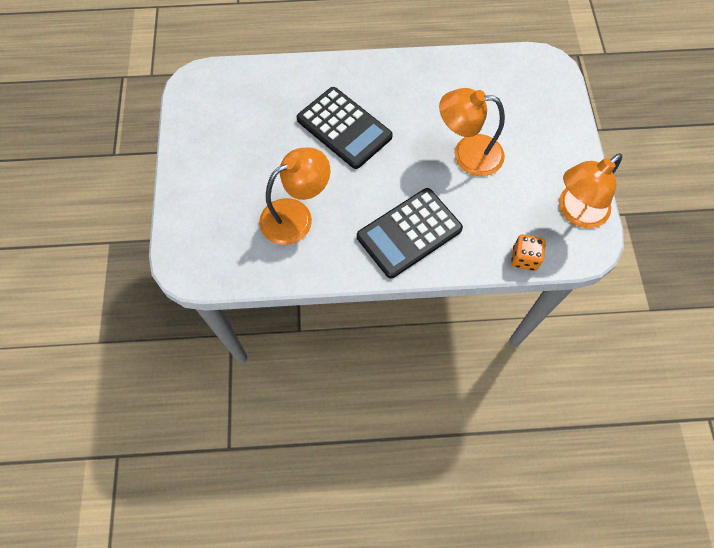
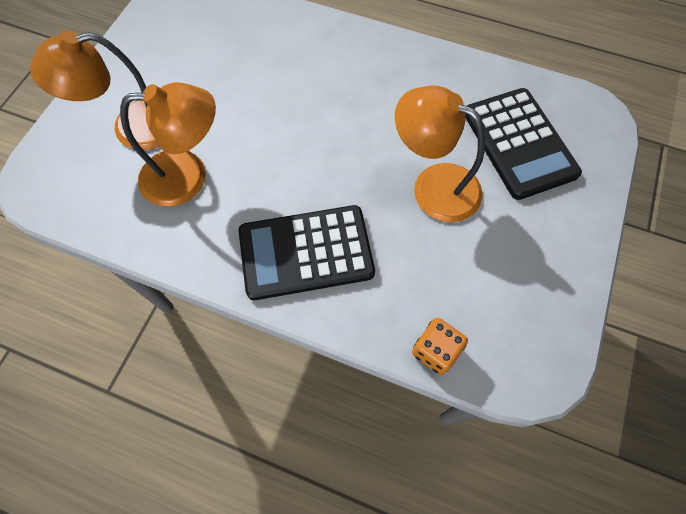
camera: 25 degrees right, 0 degrees up
(344, 128) = (303, 98): black calculator -> black calculator (519, 143)
(576, 212) = (539, 319): orange lamp -> orange lamp (132, 127)

